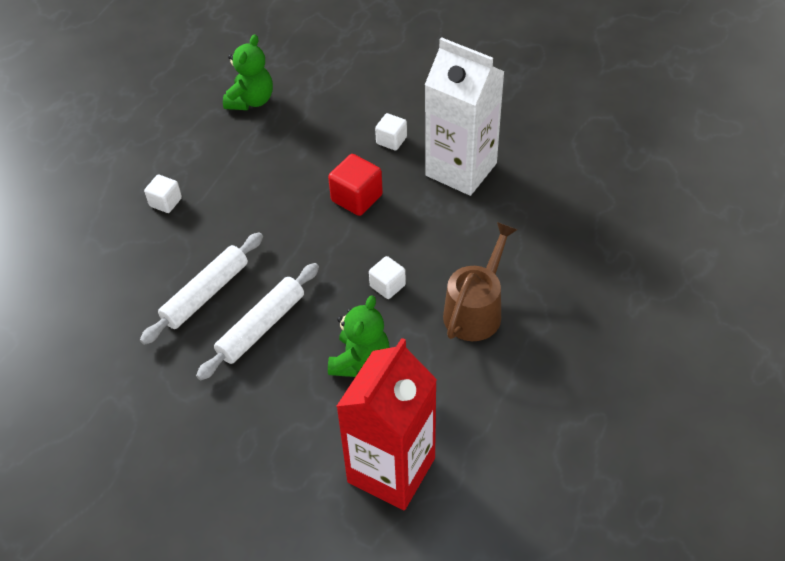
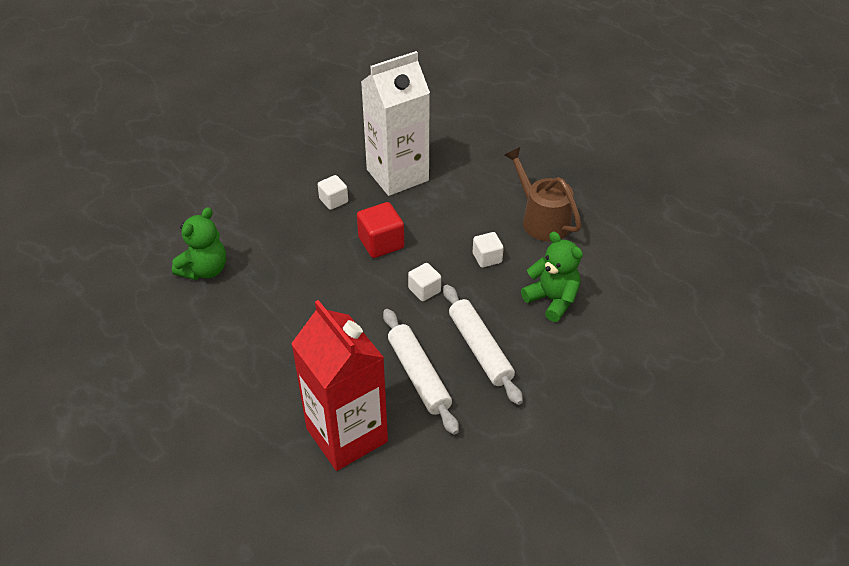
camera: 65 degrees left, 5 degrees down
(165, 202) = (284, 371): white cube -> white cube (424, 290)
(251, 101) = (205, 270): green teddy bear -> green teddy bear turned 75 degrees clockwise
(391, 470) = (662, 318): red carton -> red carton (347, 435)

